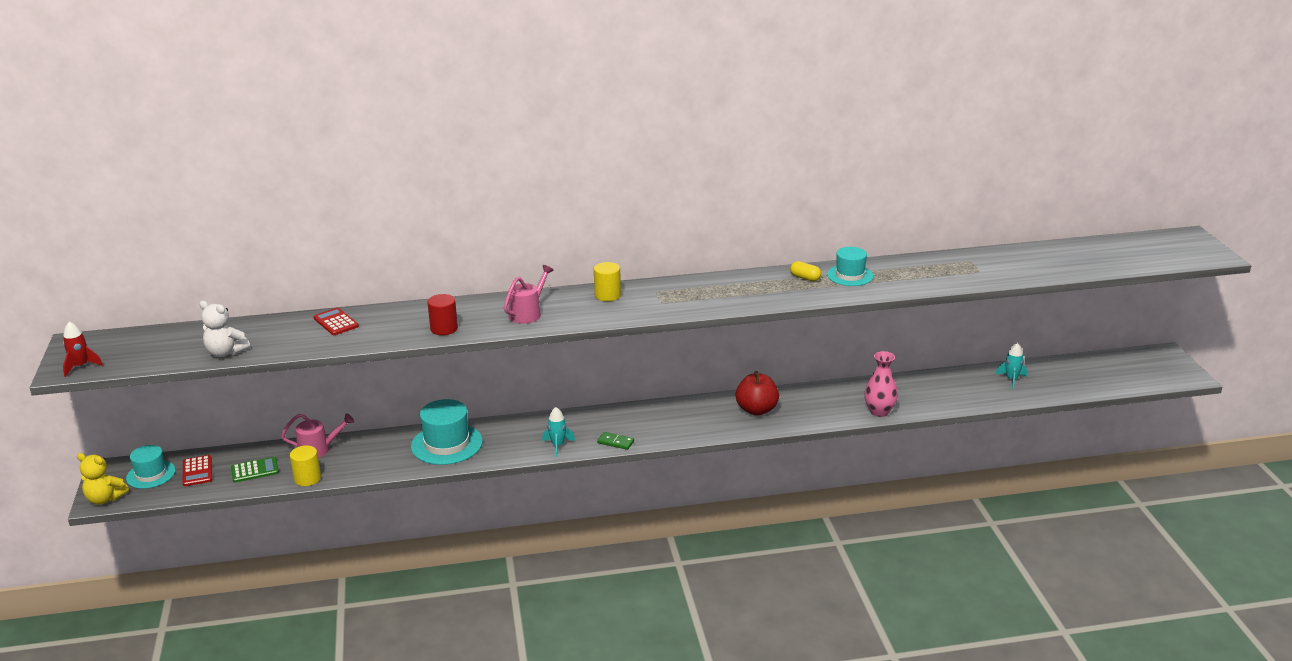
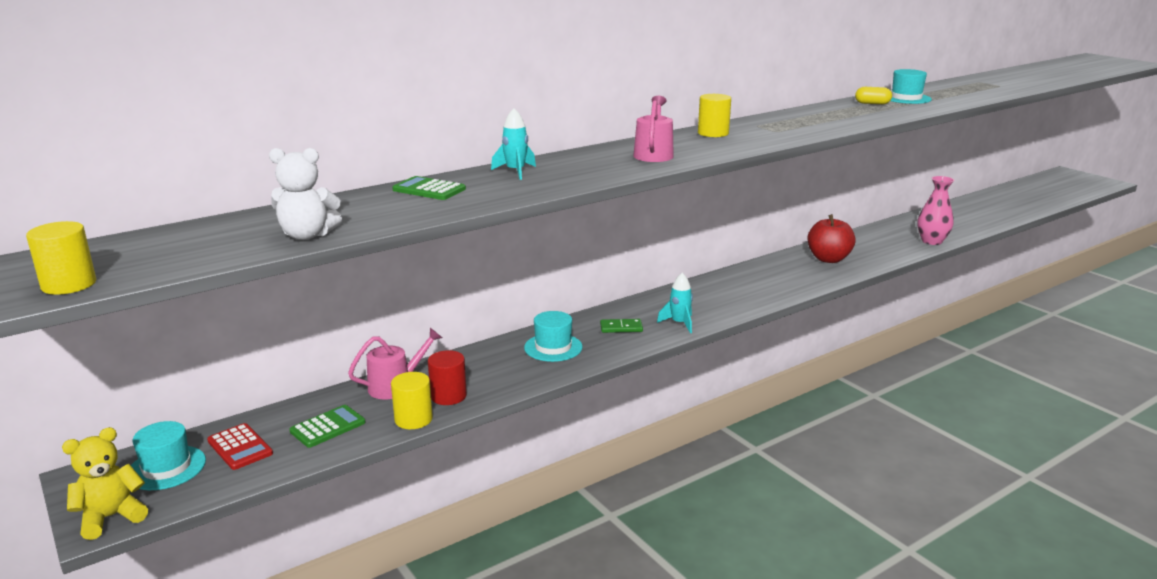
camera: 25 degrees left, 5 degrees down
(81, 366) = (69, 285): red rocket -> yellow cylinder
(105, 499) = (111, 517): yellow teddy bear -> yellow teddy bear turned 150 degrees clockwise
(336, 322) = (429, 189): red calculator -> green calculator
(444, 328) = (578, 176): red cylinder -> red cylinder (448, 396)
(446, 444) = (553, 347): turquoise hat -> turquoise hat, size x0.64
(615, 442) = (734, 309): green domino -> green domino (621, 328)
(1011, 379) = (993, 204): turquoise rocket -> turquoise rocket (515, 172)

